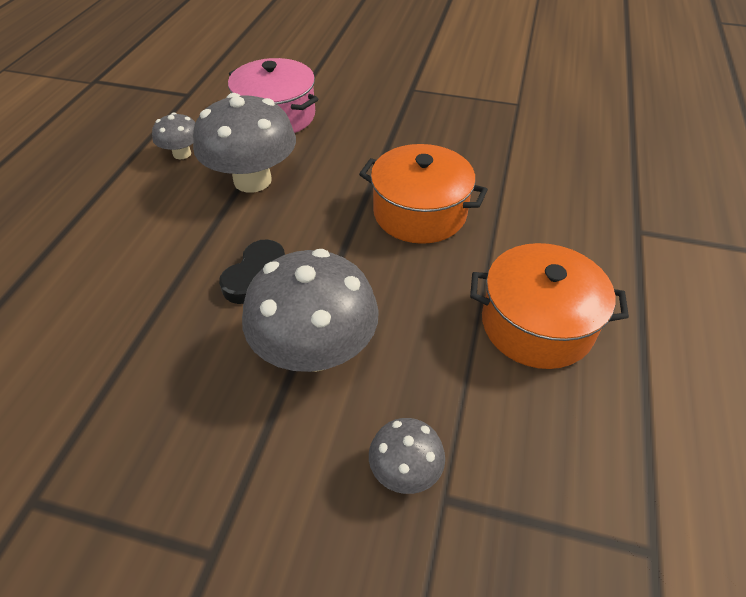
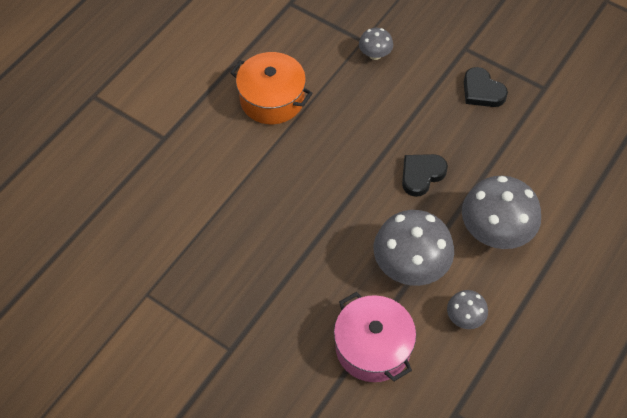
camera: 160 degrees left, 10 degrees up
(168, 452) = (482, 91): none -> black heart
(315, 350) = (399, 119): grey mushroom -> grey mushroom (495, 232)
(419, 213) = (297, 196): orange pot -> none

